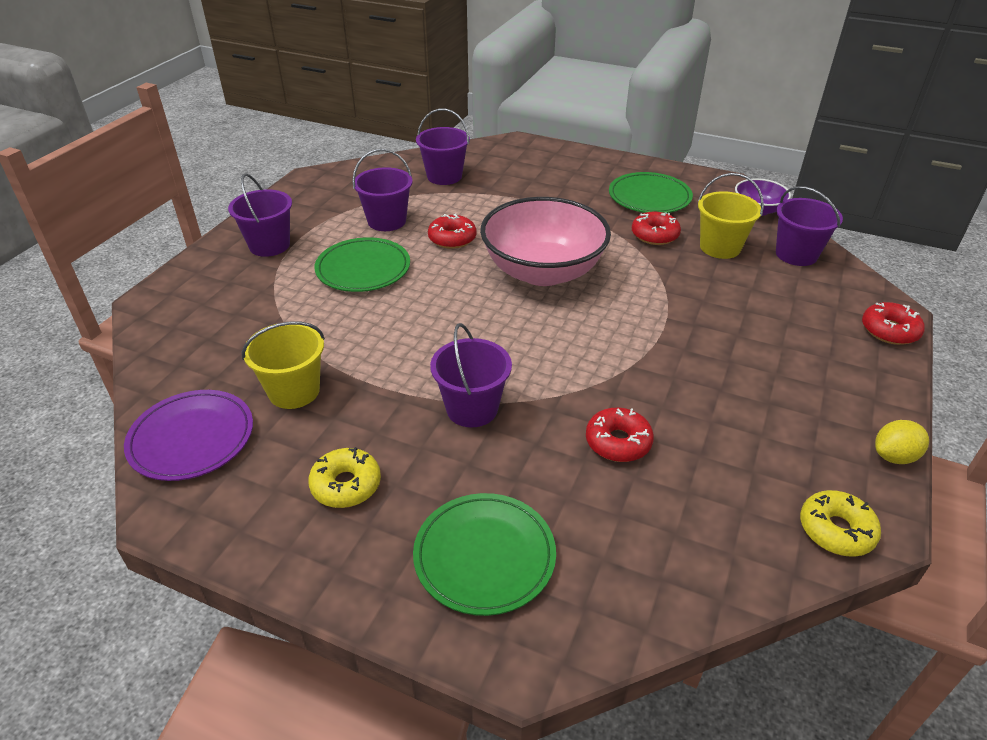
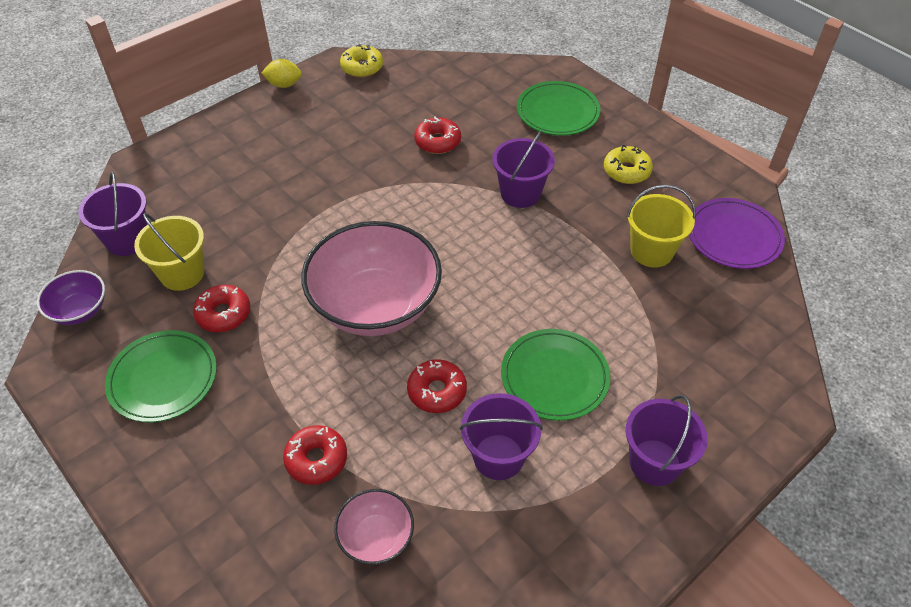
camera: 155 degrees left, 10 degrees up
(444, 176) = (376, 537): purple bucket -> pink bowl
(889, 331) = (166, 150): red donut -> red donut (316, 459)

